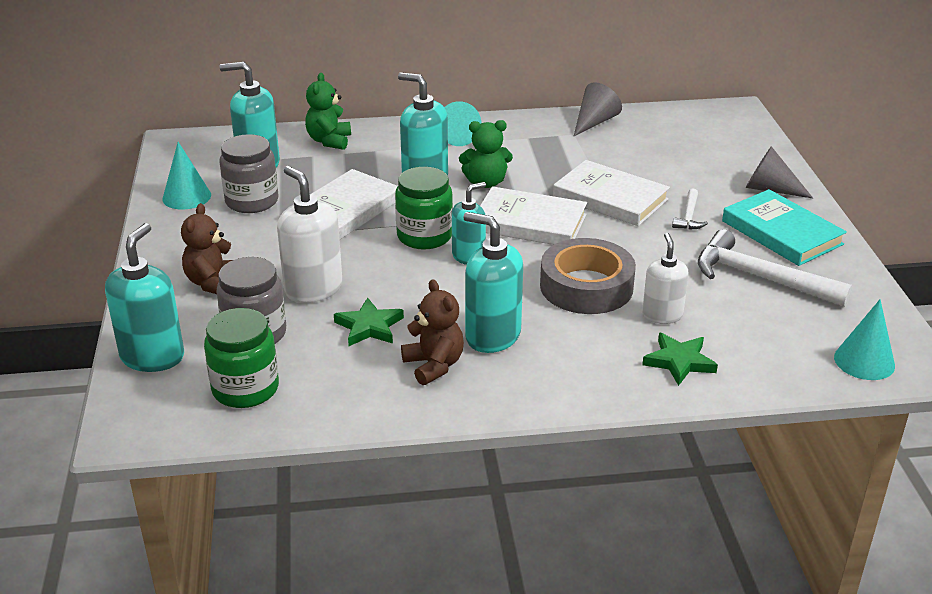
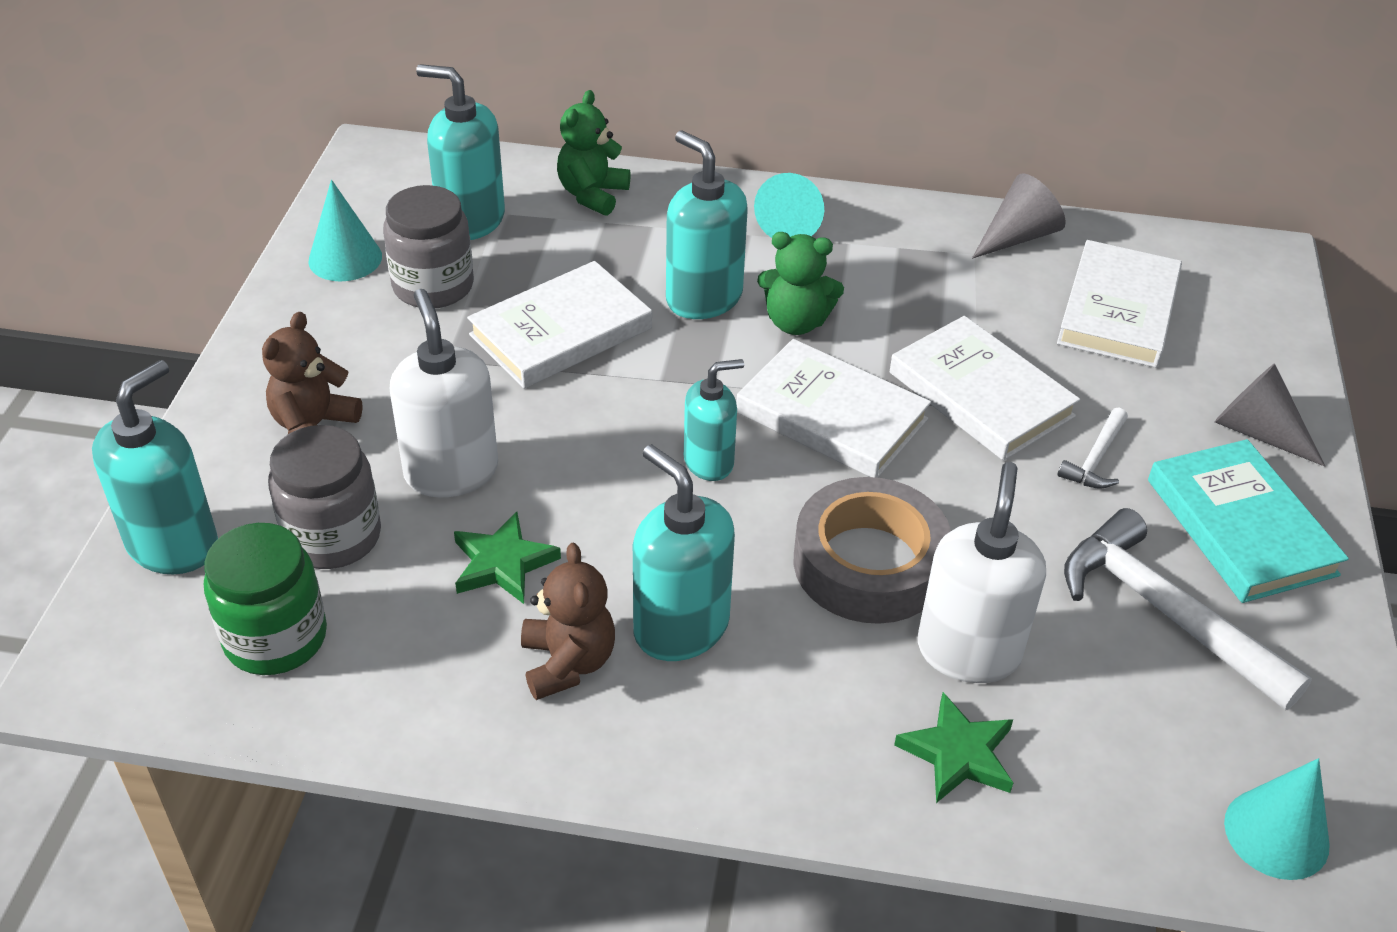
camera: 15 degrees right, 10 degrees up
(424, 236) = (658, 407): green jar -> none
(662, 315) = (968, 651): white soap dispenser -> white soap dispenser, size x1.54
(668, 147) = (1118, 310): none -> white book

